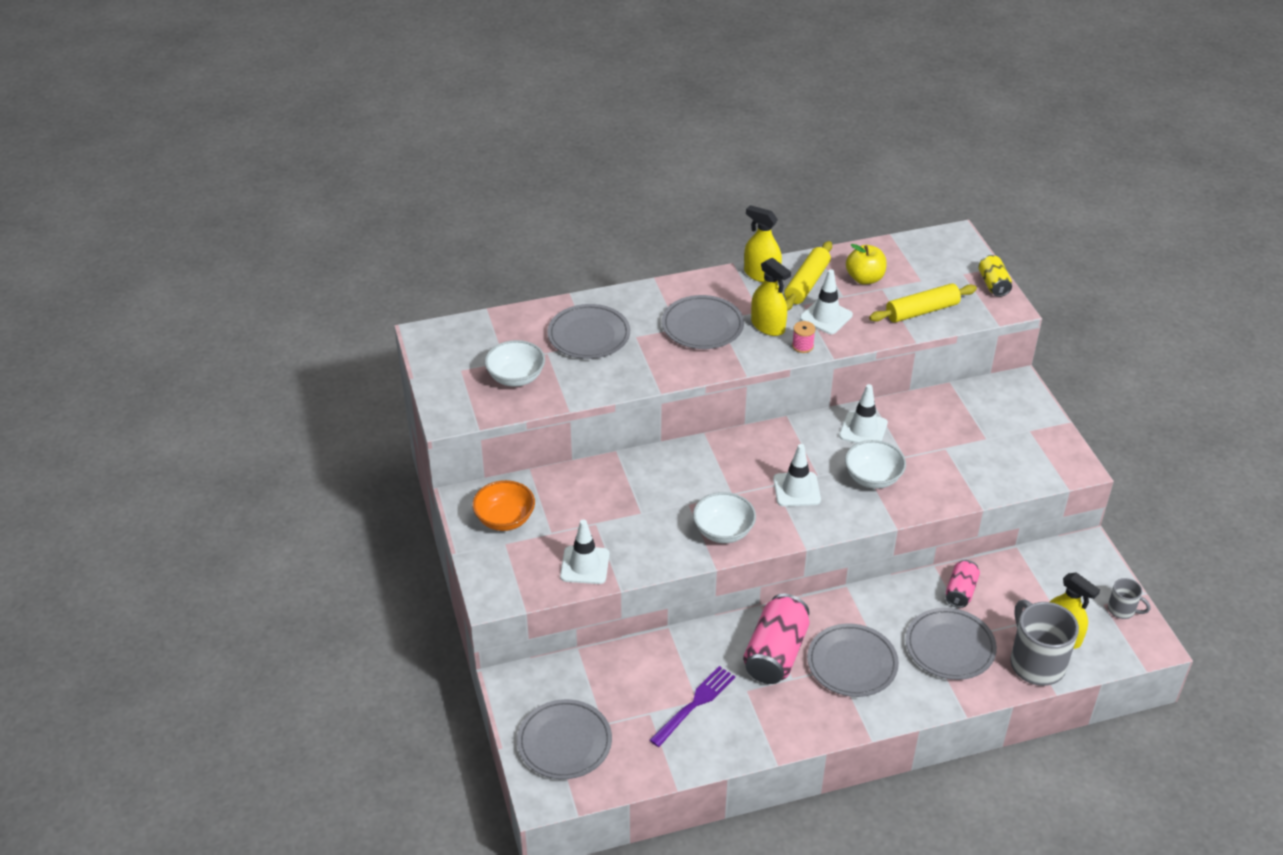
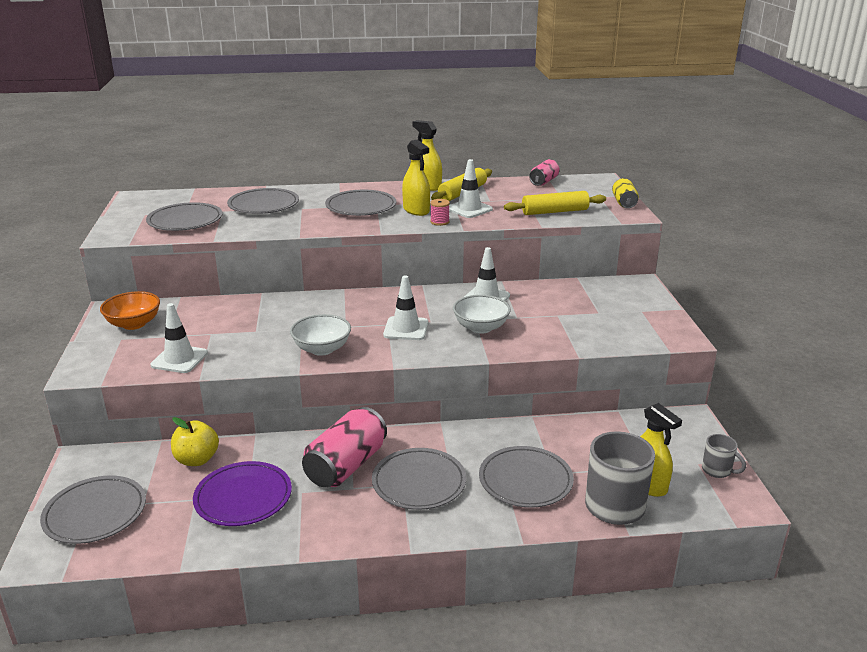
camera: 10 degrees right, 15 degrees down
(516, 377) = (185, 221): white bowl -> grey plate
(694, 704) = (243, 497): purple fork -> purple plate
(864, 278) = (513, 193): yellow apple -> yellow apple (197, 459)
(960, 591) = (551, 438): pink can -> pink can (544, 182)

